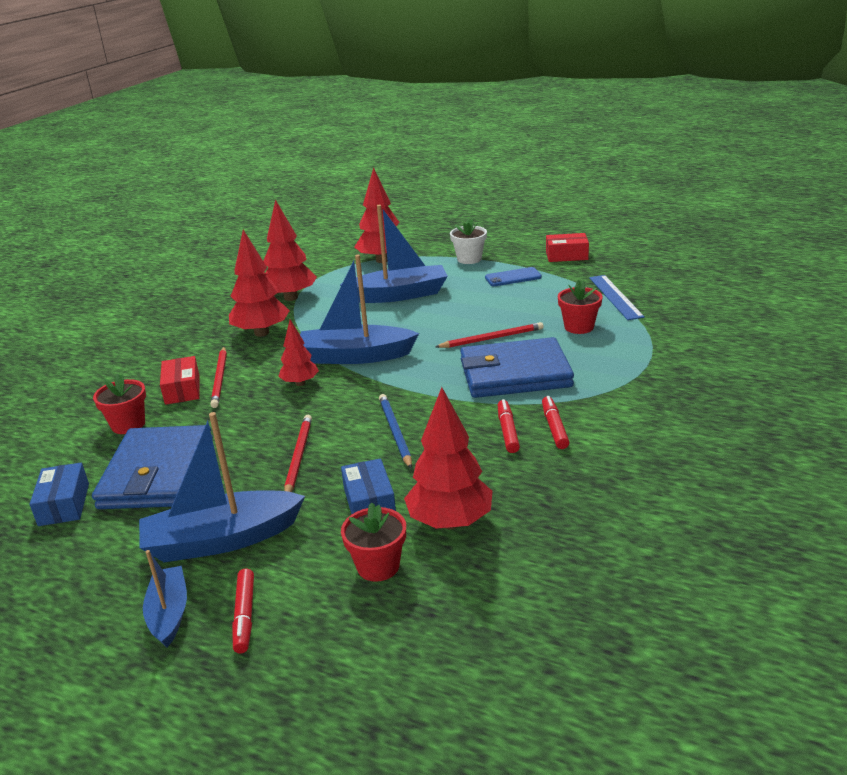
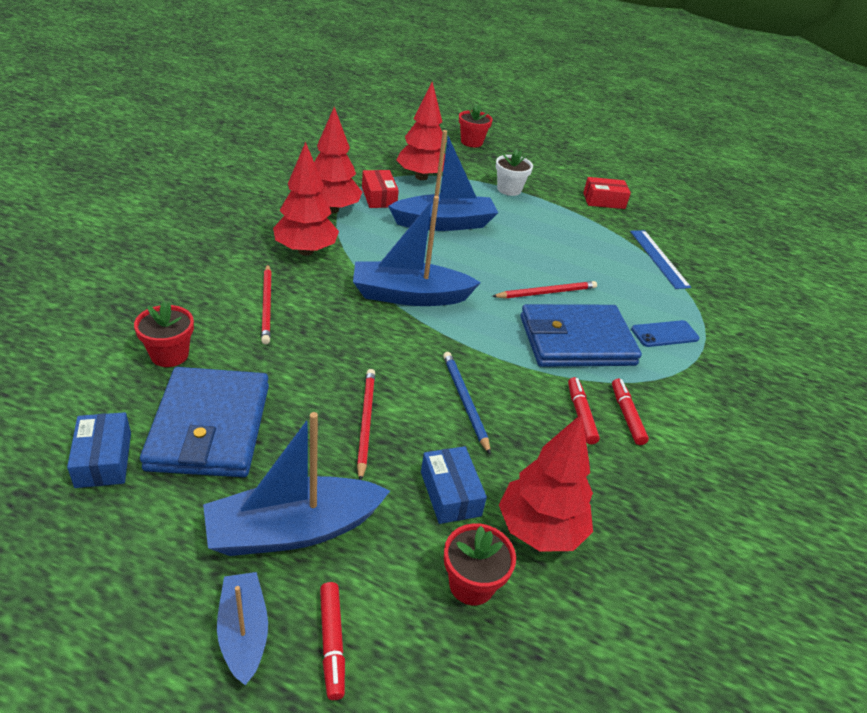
camera: 10 degrees left, 10 degrees up
(182, 389) = (226, 314): red box -> red box (379, 197)
(300, 383) = (355, 323): red tree -> none
(513, 277) = (555, 219): blue phone -> blue phone (664, 334)
(579, 327) = (630, 290): red flower pot -> red flower pot (471, 142)

